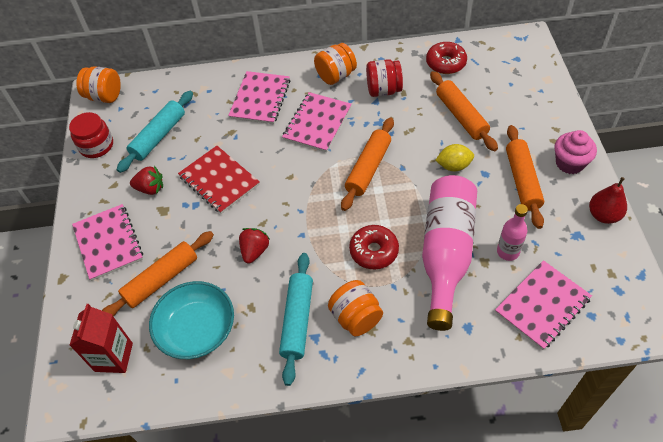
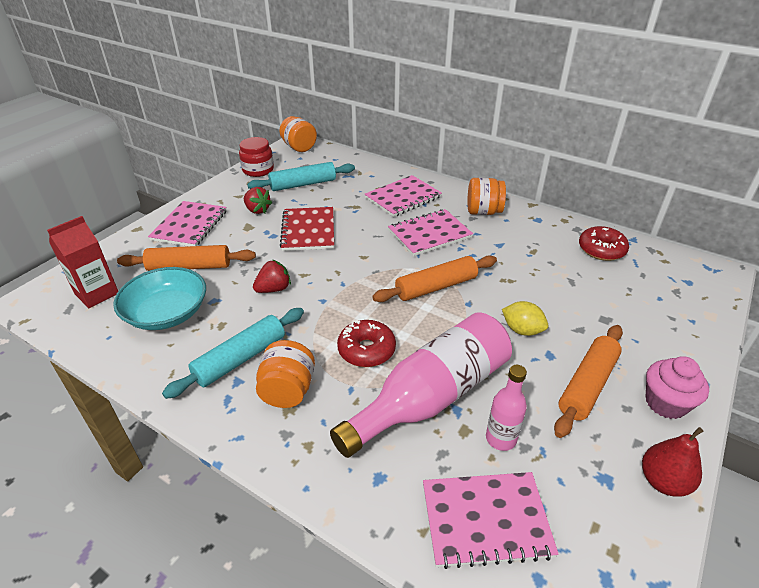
camera: 35 degrees right, 15 degrees down
(383, 90) = (516, 240): red jar -> none
(461, 116) = (574, 296): orange rolling pin -> none

